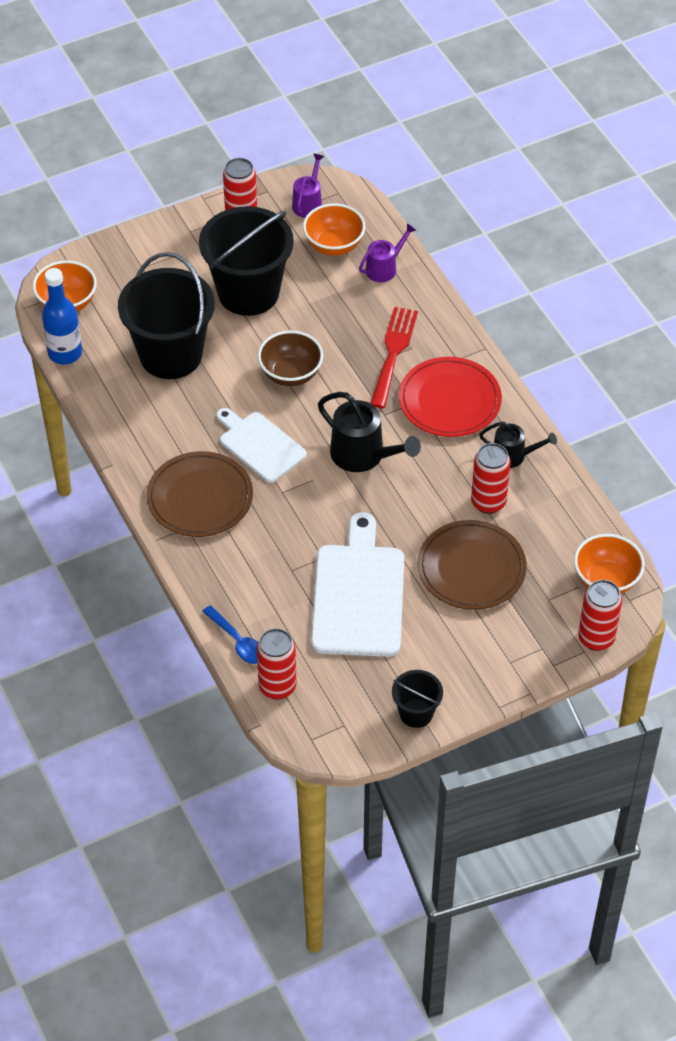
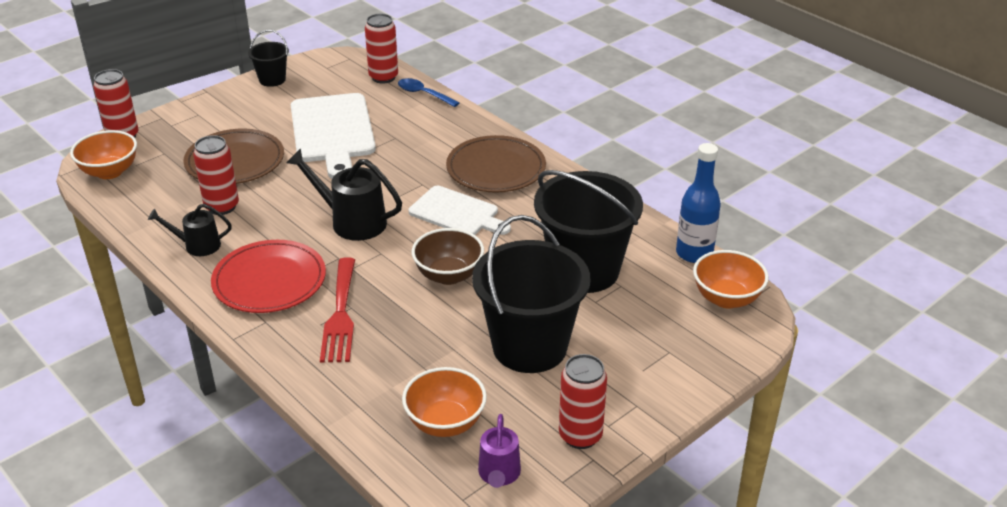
camera: 165 degrees right, 15 degrees down
(384, 268) = (372, 406): purple watering can -> none

